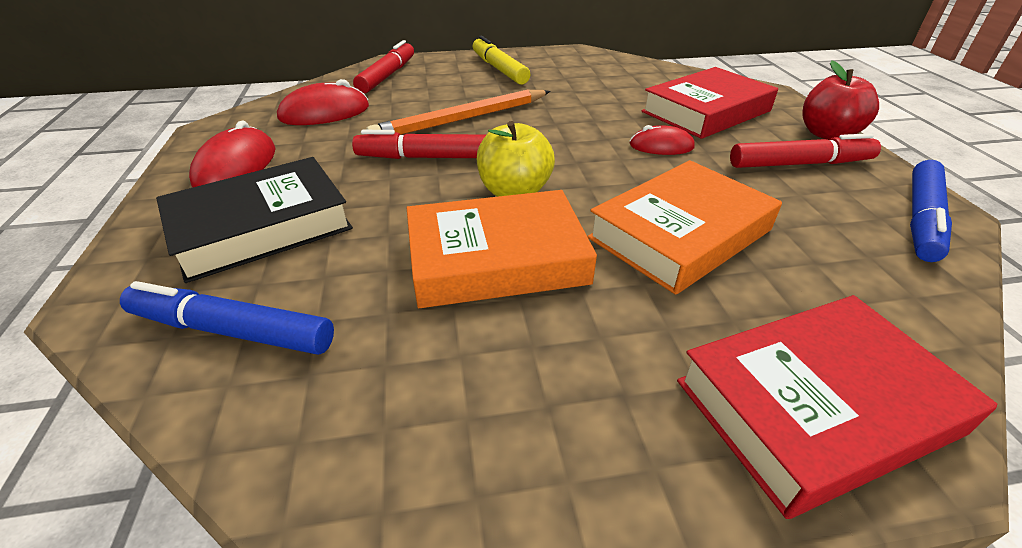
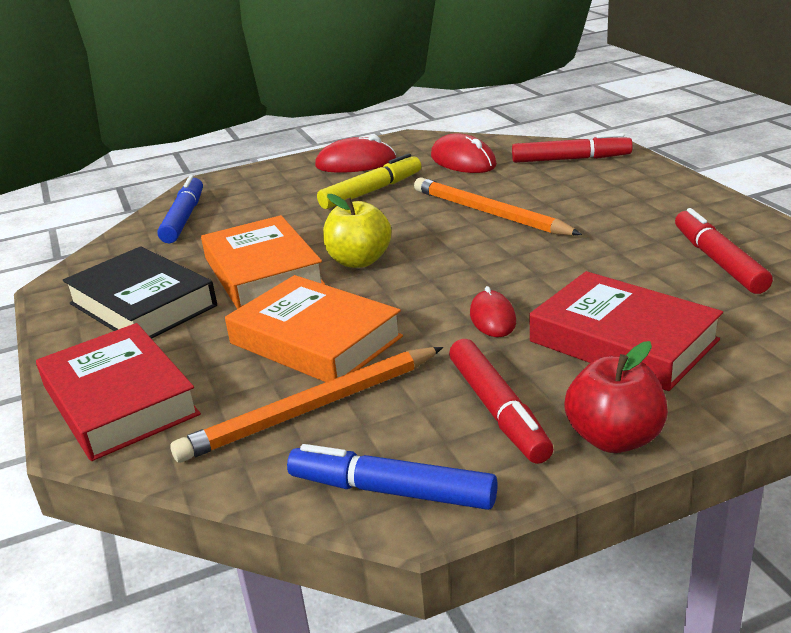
camera: 80 degrees right, 10 degrees down
(261, 227) = (282, 194): black book -> black book (142, 305)
(428, 157) = (402, 217): red marker -> red marker (718, 261)
(499, 69) = (647, 201): yellow marker -> yellow marker (371, 191)
(810, 247) = (312, 408): none -> orange pencil

